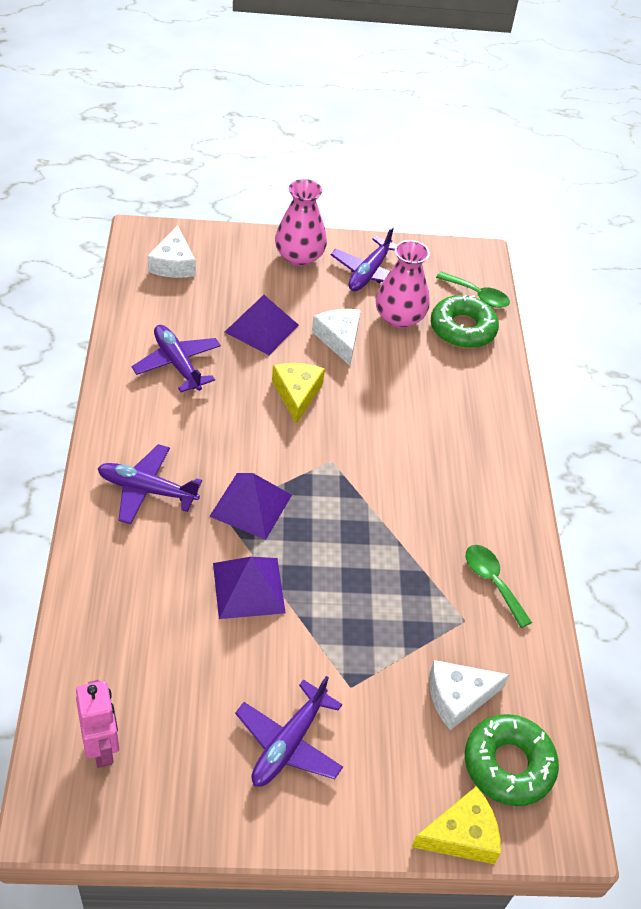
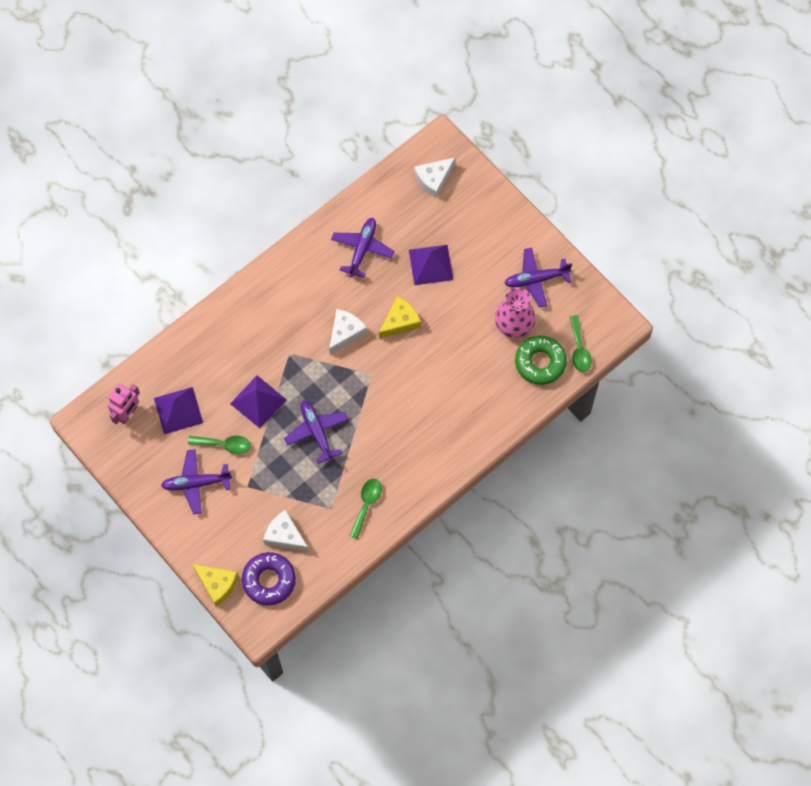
camera: 55 degrees right, 20 degrees up
(147, 490) = (269, 310): purple plane -> purple plane (317, 432)
(251, 505) = (305, 362): purple pyramid -> purple pyramid (178, 410)
(268, 667) = (225, 445): none -> green spoon
(299, 256) = (510, 233): pink vase -> none
(339, 339) = (463, 308): white cheese -> white cheese (345, 332)
(508, 764) = (269, 580): green donut -> purple donut

